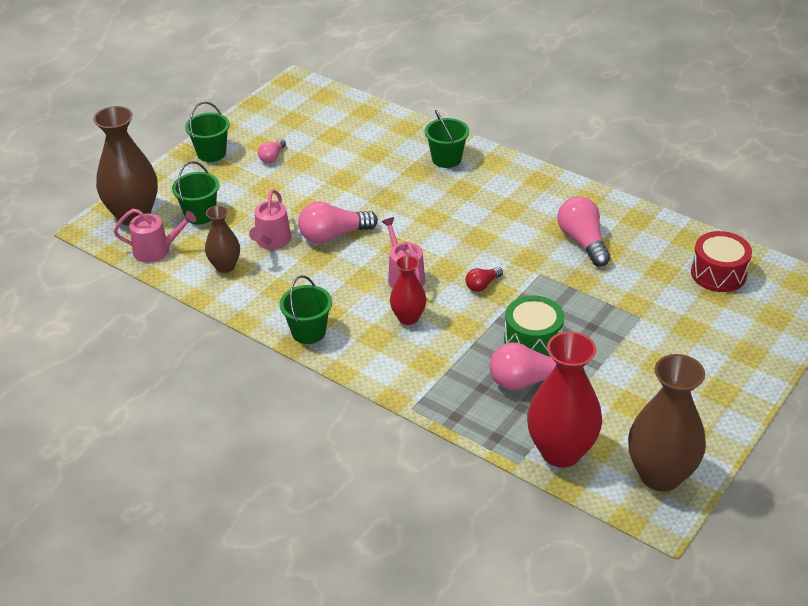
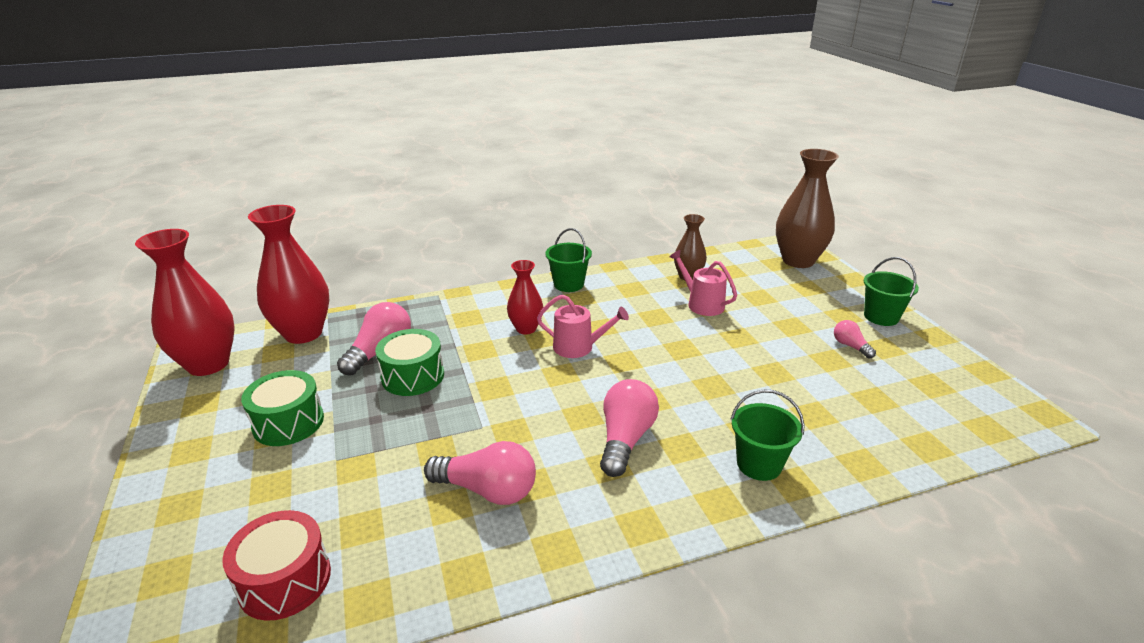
camera: 125 degrees right, 10 degrees down
(156, 250) = (738, 258): pink watering can -> none
(200, 214) = (774, 285): green bucket -> none
(333, 235) = (679, 334): pink light bulb -> pink light bulb (625, 439)
(482, 285) = (513, 383): red light bulb -> none
(645, 366) = (288, 422): none -> green drum
(660, 475) = (208, 364): brown vase -> red vase

